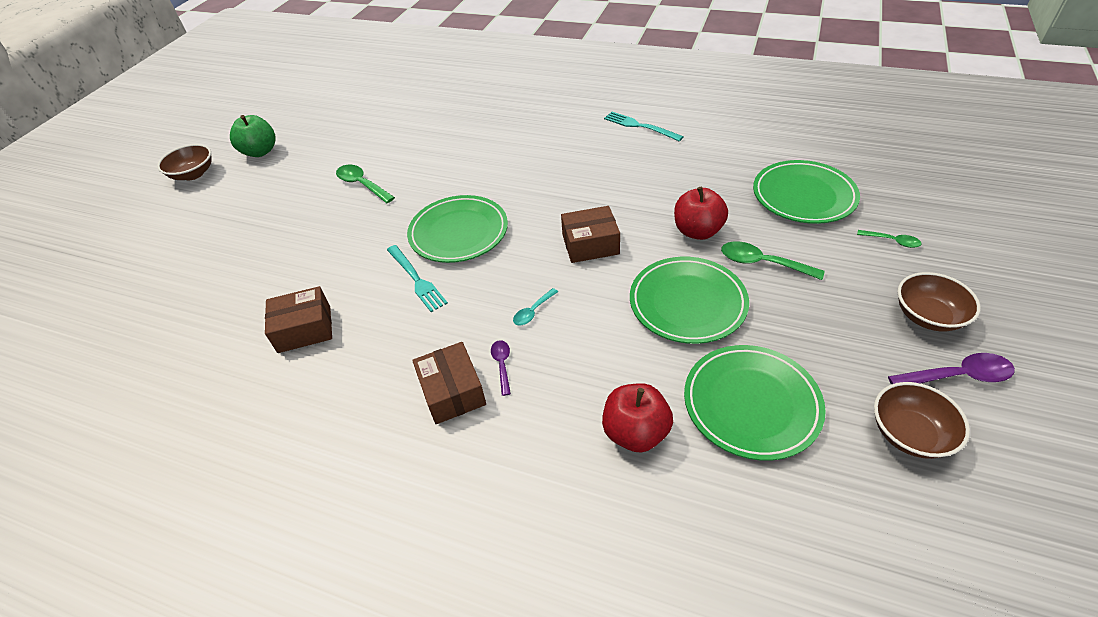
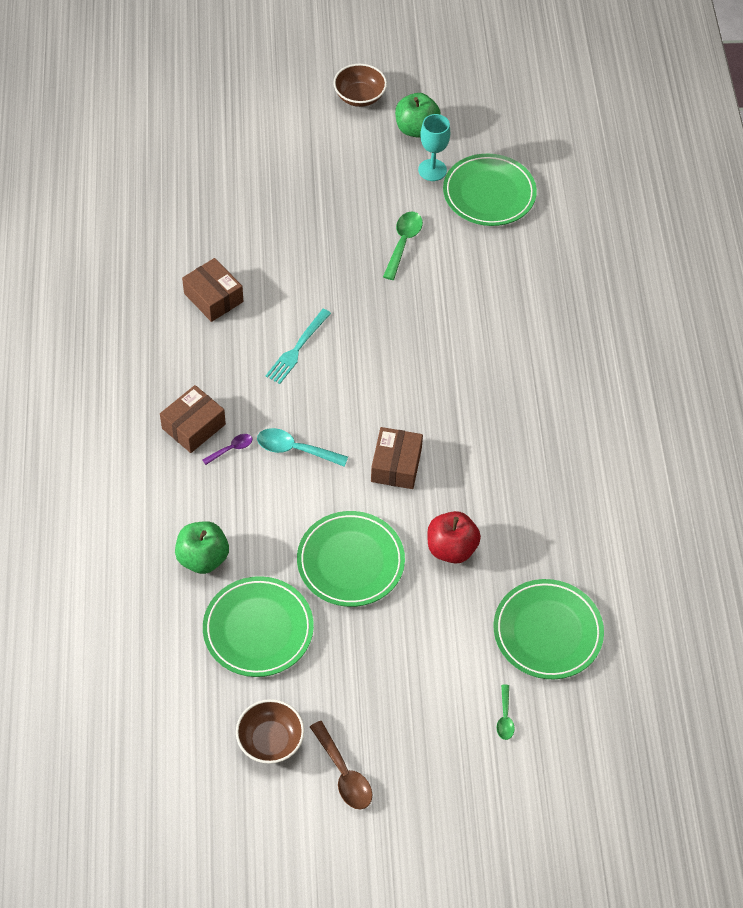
camera: 60 degrees right, 10 degrees up
(308, 152) = (432, 170): none -> turquoise goblet
(458, 233) = (368, 354): green plate -> green plate (489, 194)
(533, 311) = (295, 449): turquoise spoon -> turquoise spoon, size x1.69
(590, 244) = (396, 465): brown box -> brown box turned 45 degrees clockwise
(635, 432) = (203, 558): red apple -> green apple
(639, 126) = (613, 452): turquoise fork -> none
(762, 263) = (427, 611): green spoon -> none
(928, 316) = (408, 750): brown bowl -> none
(957, 376) = (344, 773): purple spoon -> brown spoon

